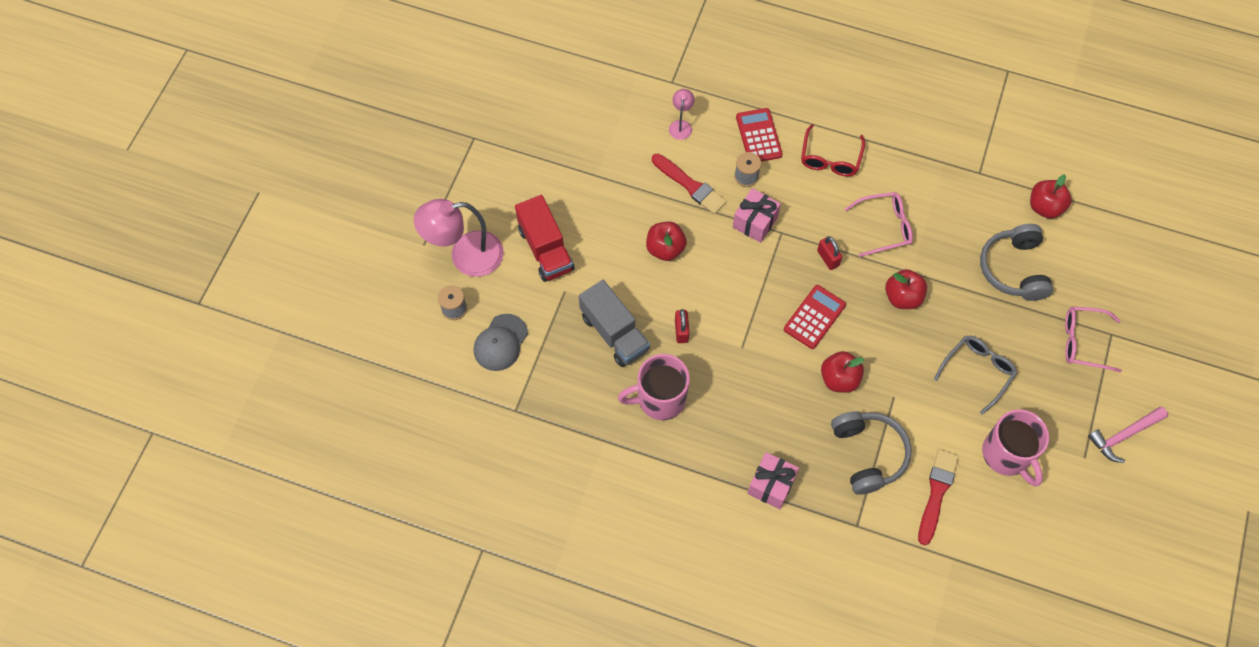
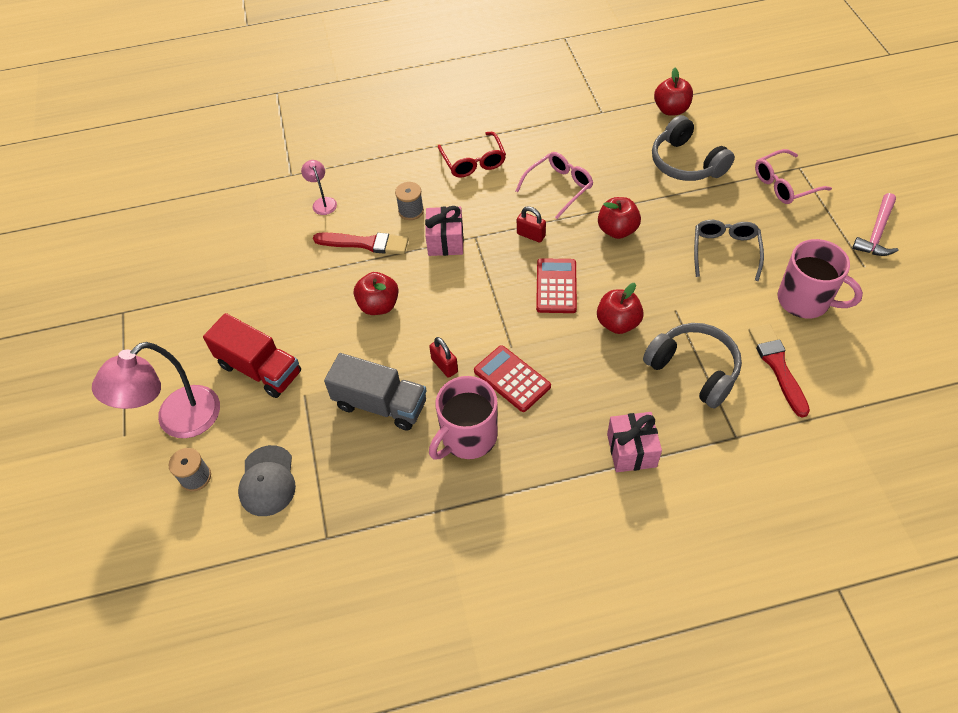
camera: 30 degrees left, 10 degrees down
(758, 136) = (399, 176): red calculator -> red calculator (512, 379)

